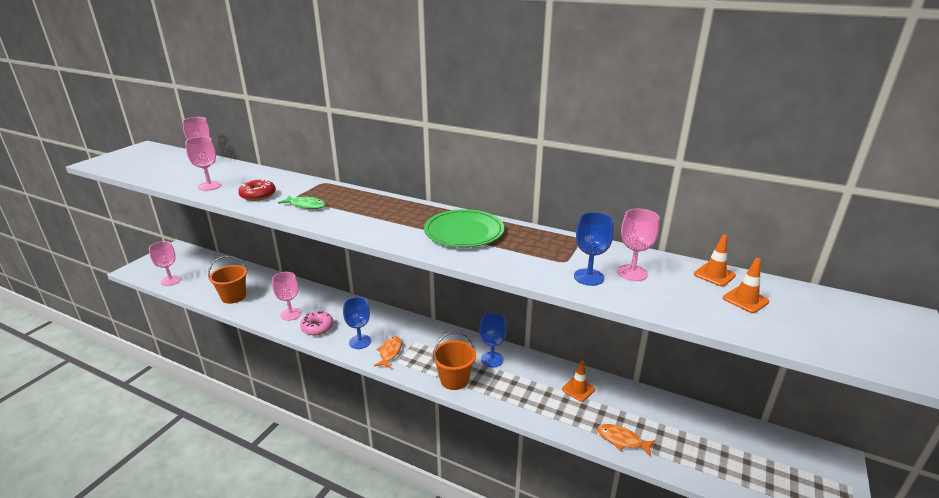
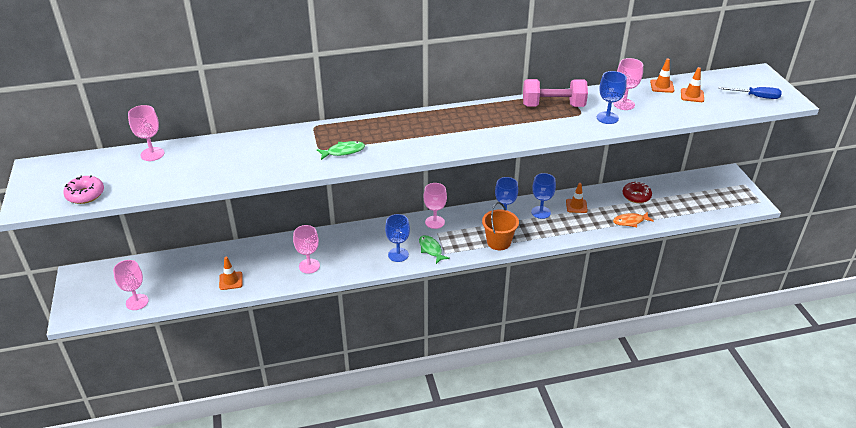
camera: 40 degrees left, 10 degrees up
(209, 186) = (218, 173): pink goblet -> pink goblet (435, 222)
(233, 297) = (231, 281): orange bucket -> orange traffic cone
(258, 195) = (284, 161): red donut -> red donut (636, 196)
(317, 327) = (349, 263): pink donut -> pink donut (85, 195)
(390, 352) = (431, 249): orange fish -> green fish
(464, 232) = (493, 120): green plate -> none
(532, 375) = (541, 212): none -> blue goblet
(546, 243) = (553, 106): none -> pink dumbbell
(856, 341) = (755, 97): none -> blue screwdriver

